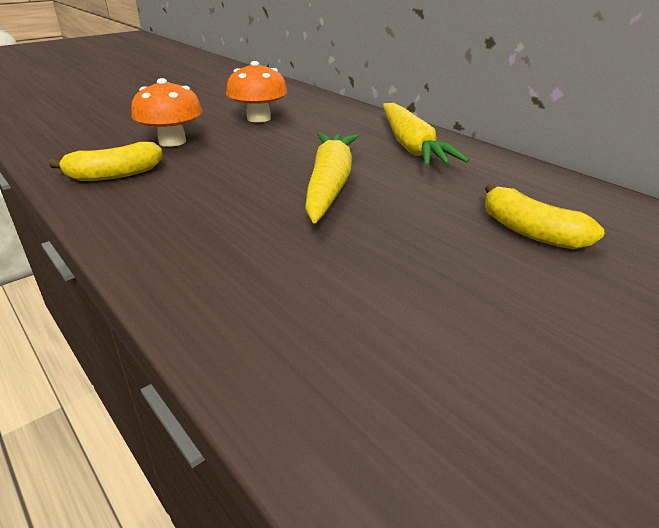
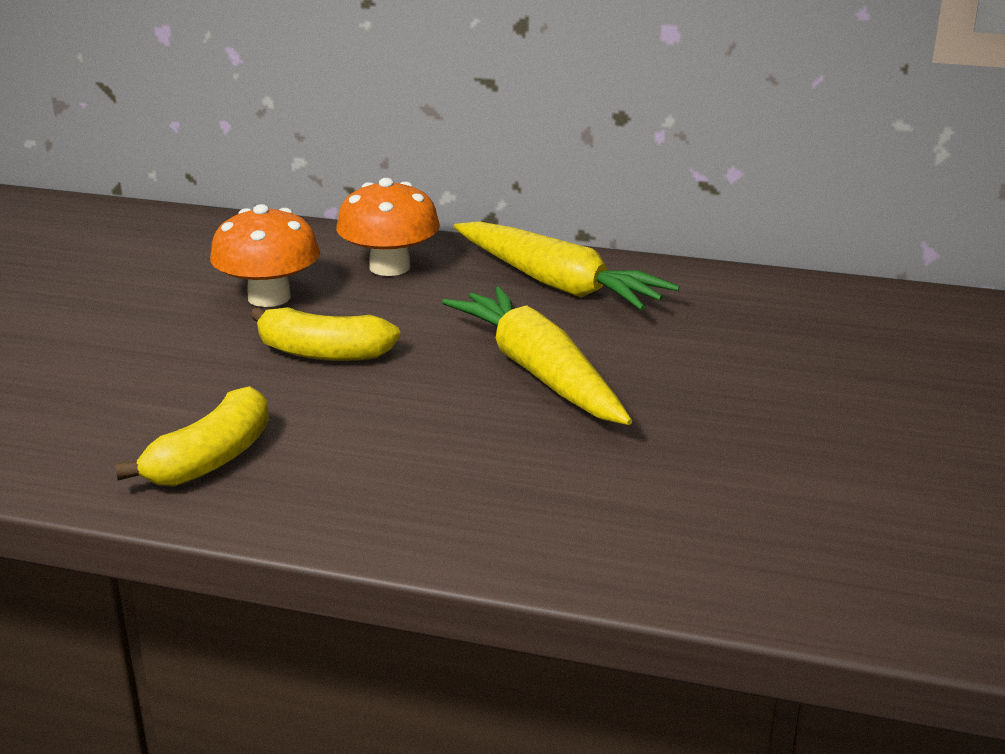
camera: 35 degrees left, 5 degrees down
(172, 141) = (200, 378): orange mushroom -> orange mushroom (390, 267)
(530, 232) = (821, 358): yellow banana -> yellow banana (323, 353)

